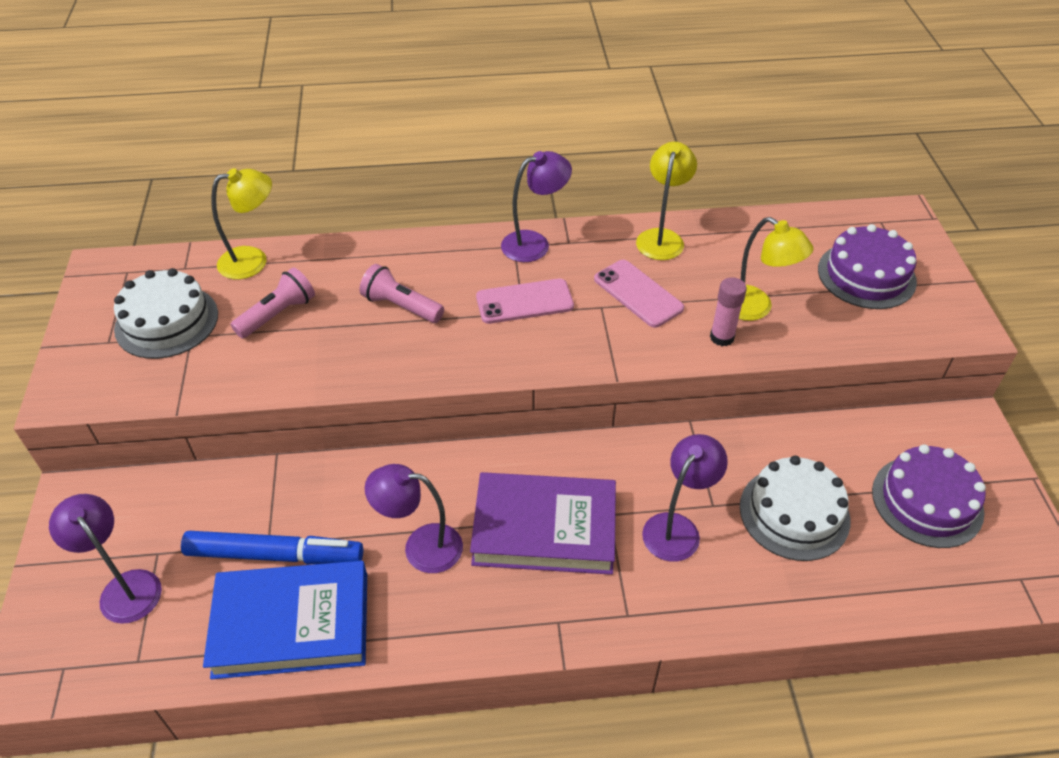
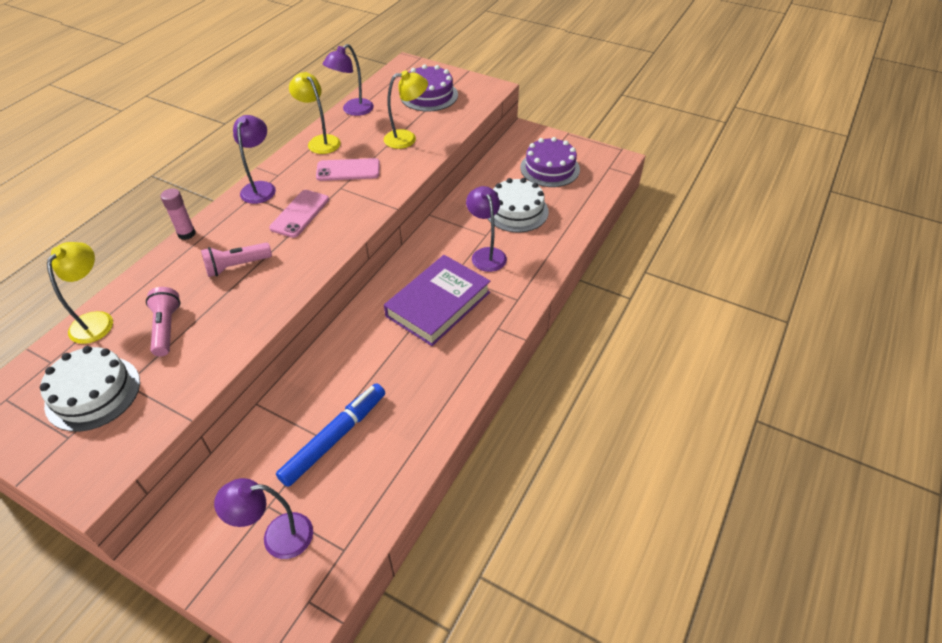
camera: 55 degrees left, 0 degrees up
(292, 624) = (393, 450): blue book -> none
(421, 547) = (398, 362): purple lamp -> purple lamp (353, 110)
(722, 337) = (411, 159): pink glue stick -> pink glue stick (186, 234)

